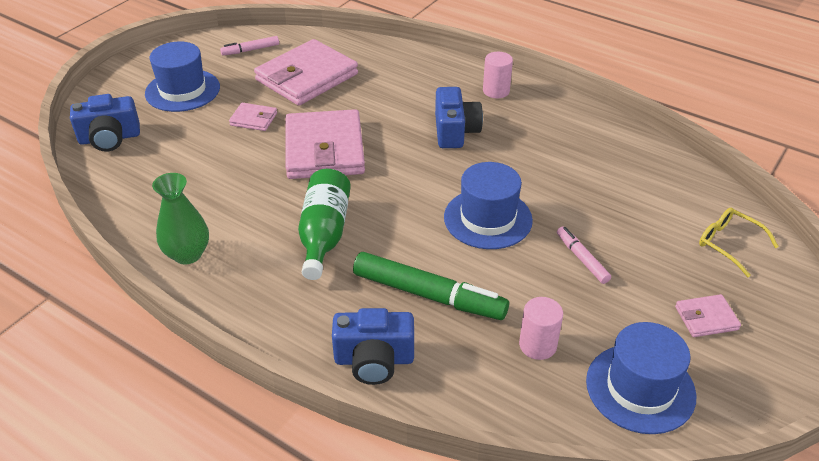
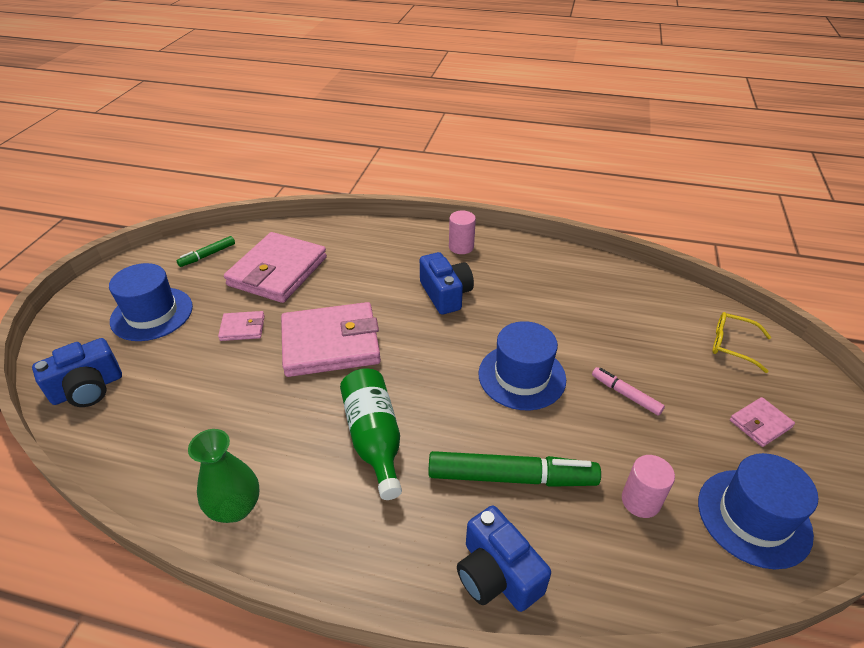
camera: 20 degrees left, 0 degrees up
(250, 50) = (207, 255): pink marker -> green marker
(324, 149) = (330, 343): pink wallet -> pink wallet turned 75 degrees counterclockwise
(374, 360) = (497, 574): blue camera -> blue camera turned 75 degrees clockwise

